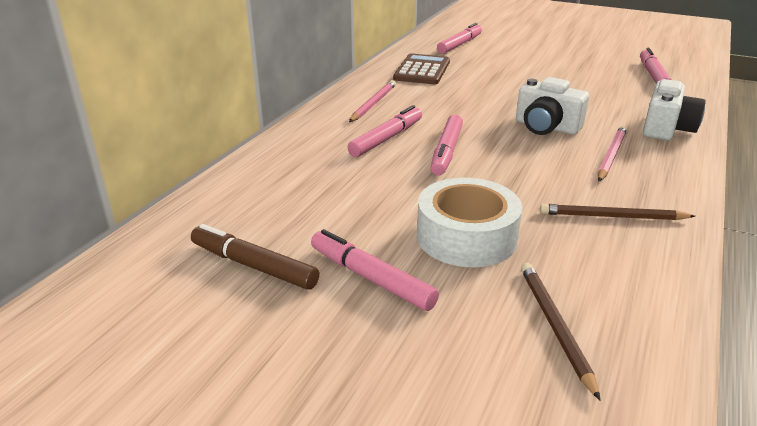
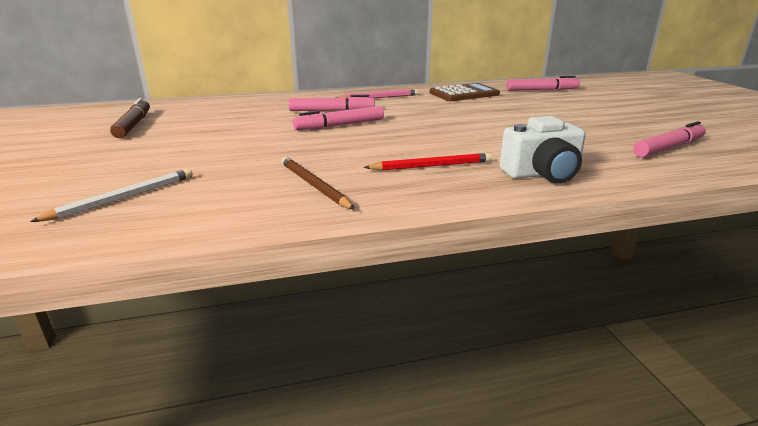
camera: 50 degrees right, 5 degrees down
(371, 278) = (143, 146): pink marker -> none
(466, 237) = (221, 154): white tape -> none
(546, 127) = (442, 139): white camera -> none
(554, 326) = (124, 198): brown pencil -> white pencil
(611, 155) = (431, 166): pink pencil -> red pencil

